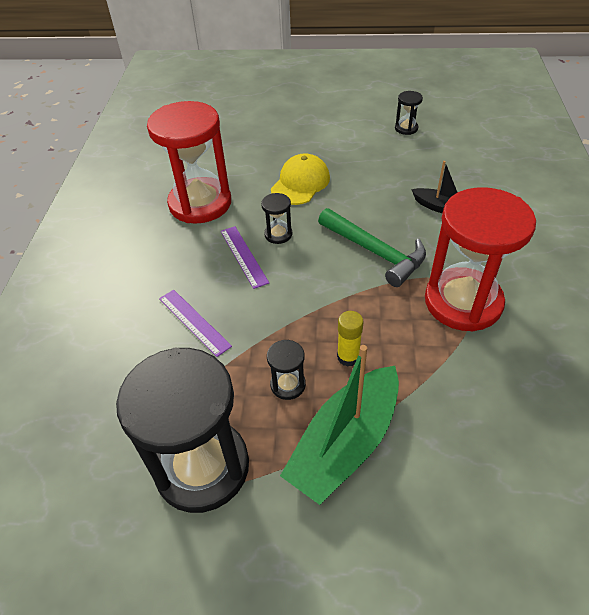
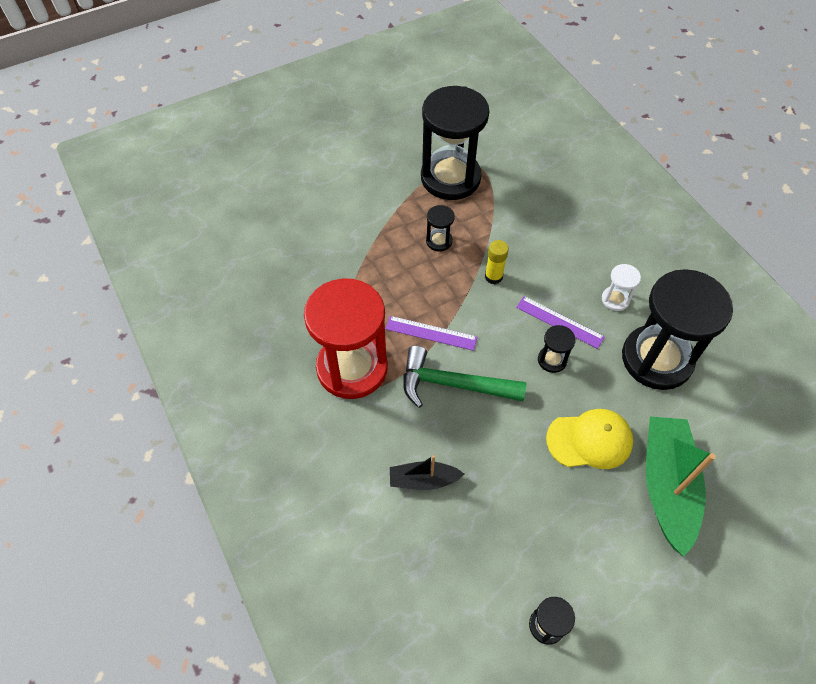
camera: 145 degrees right, 10 degrees up
(180, 251) = (615, 299): none -> white hourglass
(194, 321) = (540, 250): purple ruler -> purple ruler (431, 333)
(200, 203) = (656, 359): red hourglass -> black hourglass
(300, 183) = (589, 440): yellow cap -> yellow cap turned 90 degrees counterclockwise
(345, 443) = (379, 226): green boat -> green boat (666, 486)
(348, 357) = (412, 278): yellow glue stick -> yellow glue stick (493, 276)

